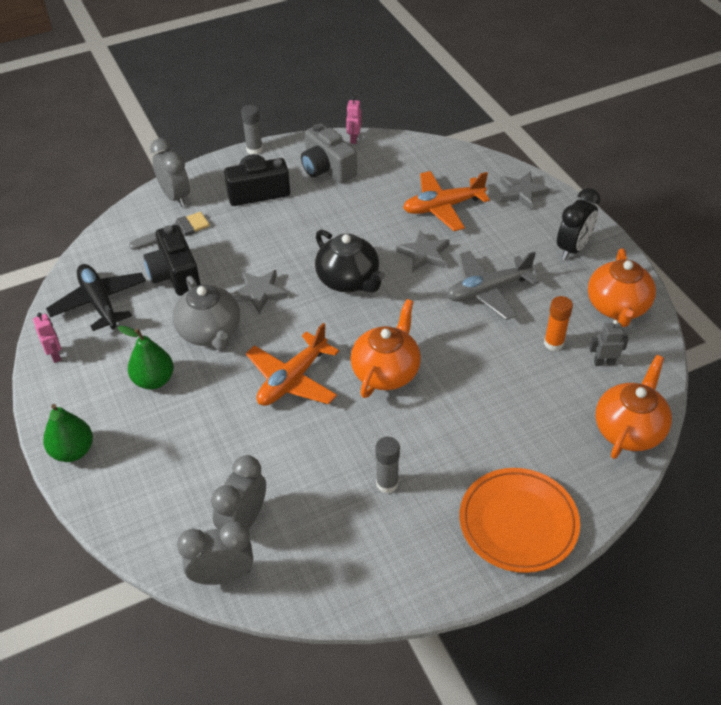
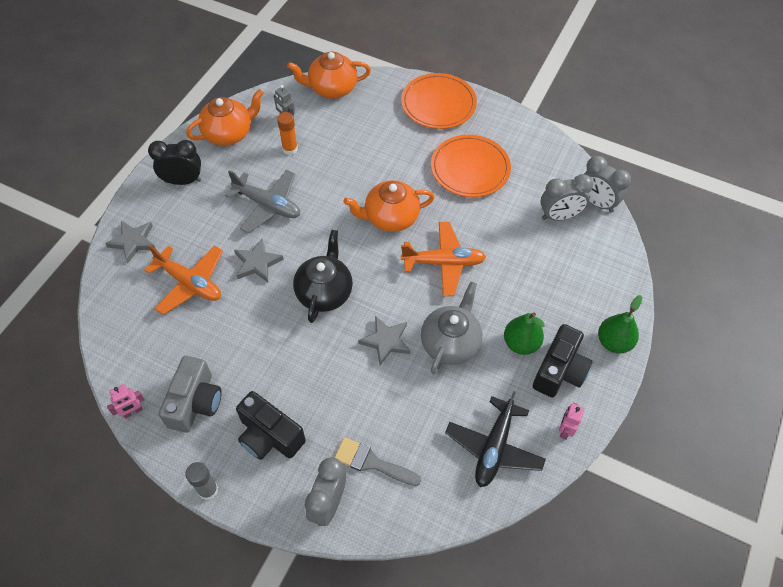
camera: 130 degrees left, 10 degrees up
(175, 275) = (418, 417): black camera -> black camera (559, 371)
(387, 483) = (470, 169): grey glue stick -> orange plate

